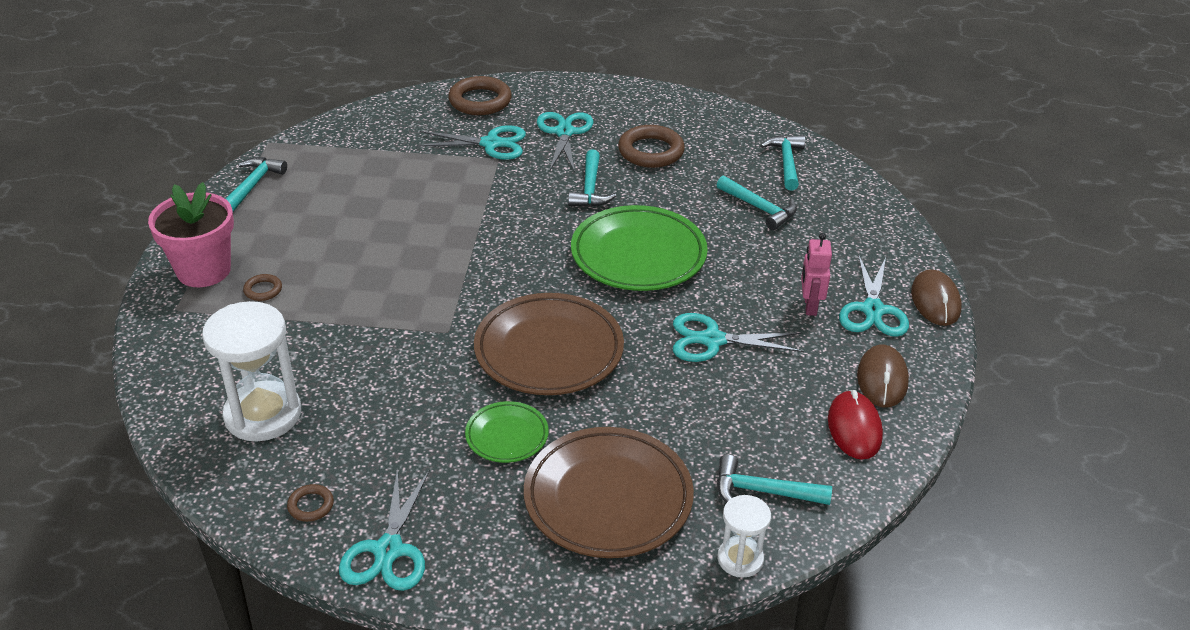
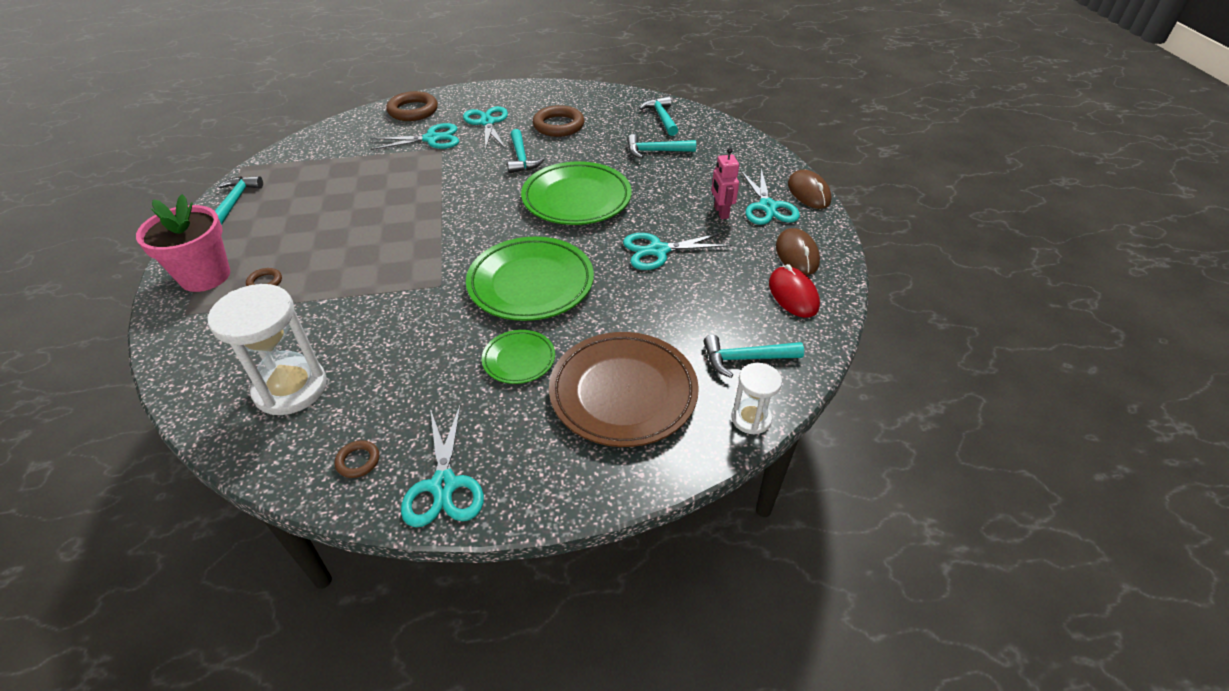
camera: 15 degrees left, 5 degrees up
(549, 351) = (531, 284): brown plate -> green plate
(760, 208) = (655, 151): turquoise hammer -> turquoise hammer turned 150 degrees clockwise

